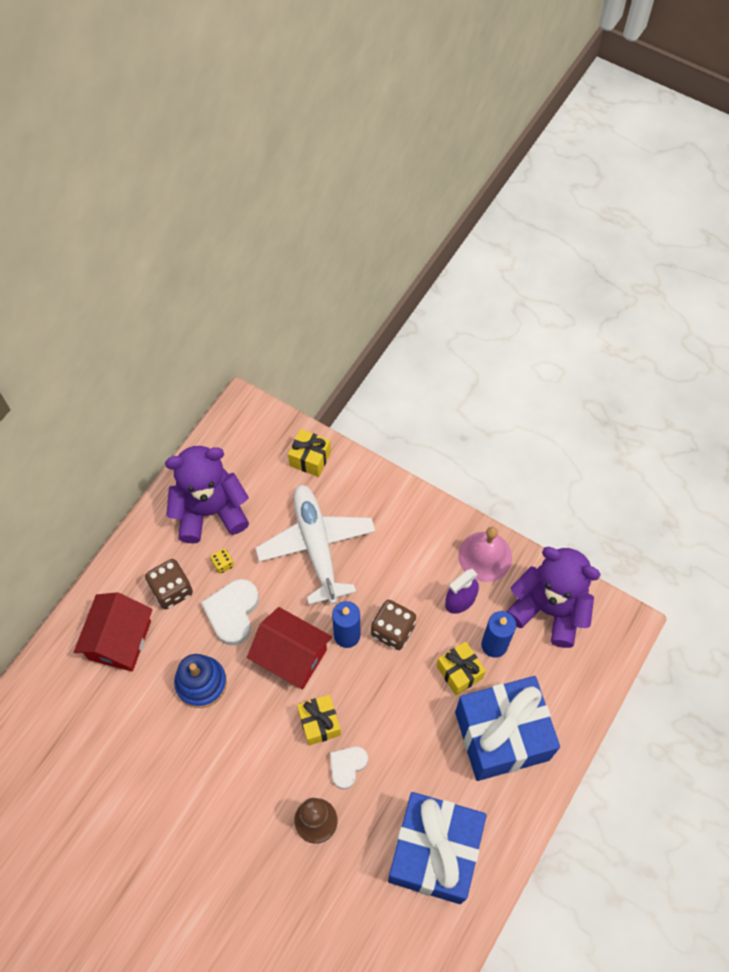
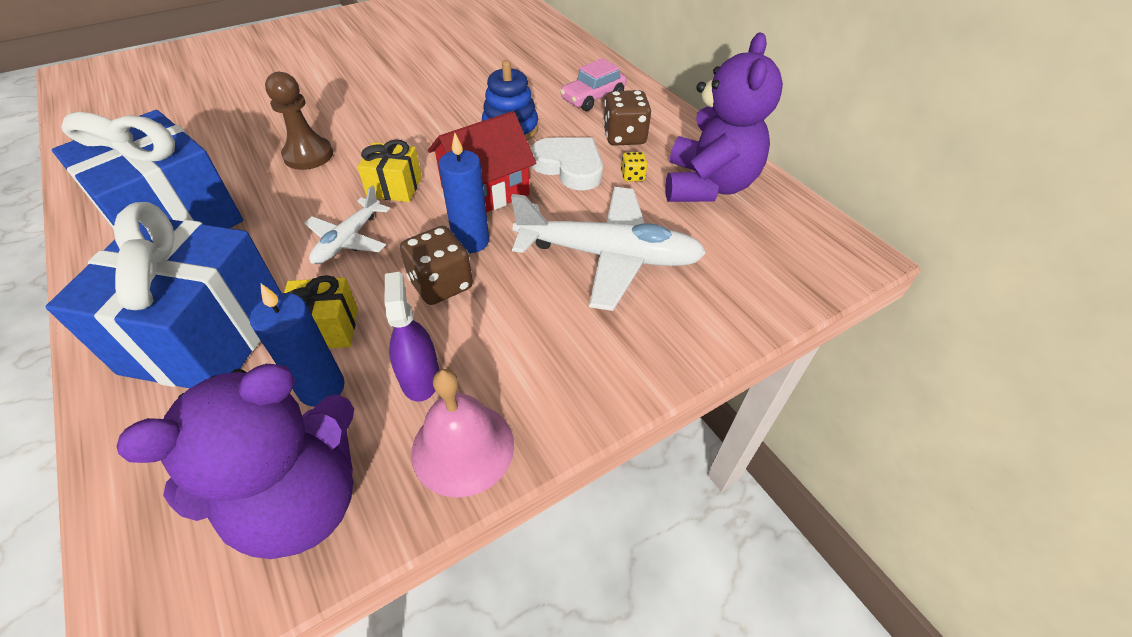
camera: 115 degrees right, 15 degrees down
(120, 640) = (593, 98): red house -> pink car
(310, 459) = (750, 295): yellow gift -> none
(347, 766) = (331, 191): white heart -> none
(387, 715) = (348, 240): none -> white plane

